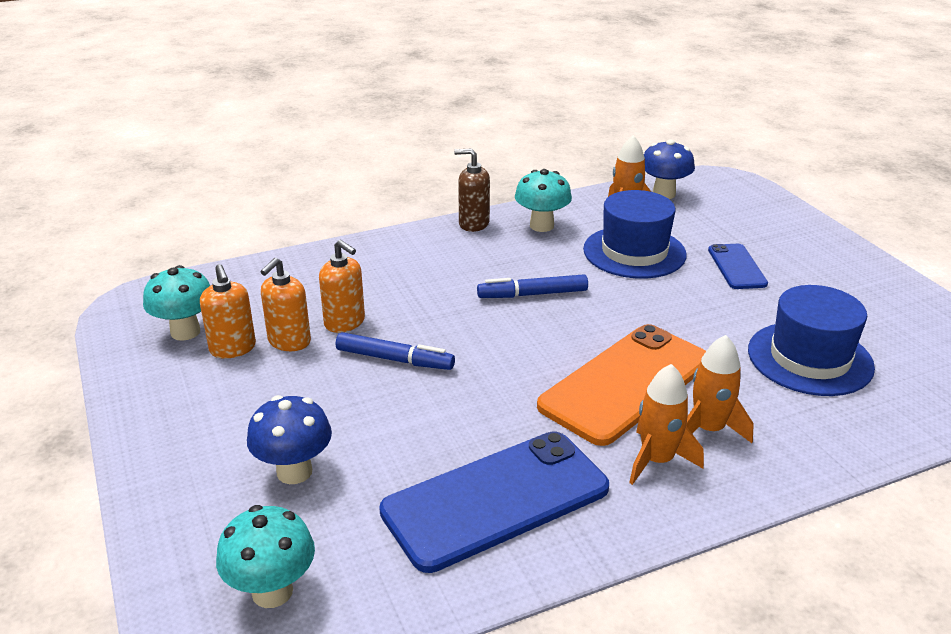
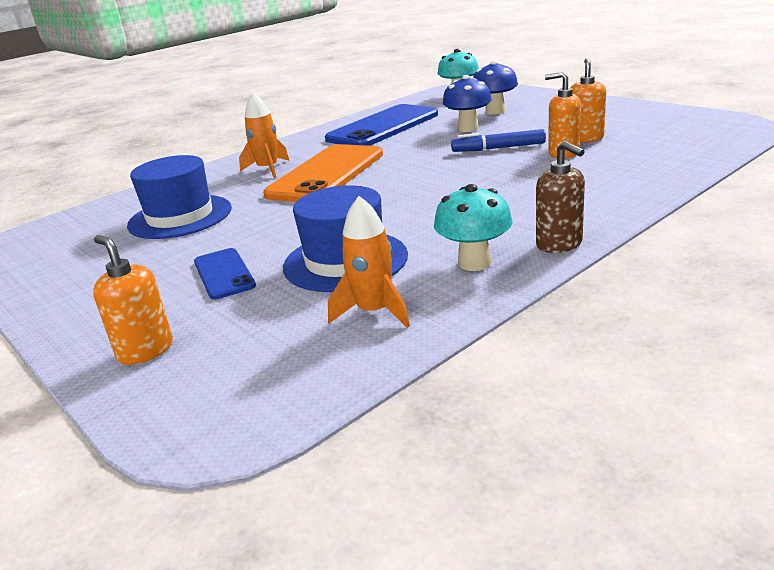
camera: 165 degrees right, 5 degrees down
(185, 332) = (665, 126): turquoise mushroom -> none
(233, 348) = (616, 128): orange soap dispenser -> orange soap dispenser (145, 350)
(473, 224) = (559, 244): brown soap dispenser -> brown soap dispenser turned 60 degrees clockwise
(532, 294) = (431, 201): blue marker -> none
(657, 460) = (300, 153): orange rocket -> none
(664, 194) = (322, 361): blue mushroom -> blue mushroom (468, 128)

